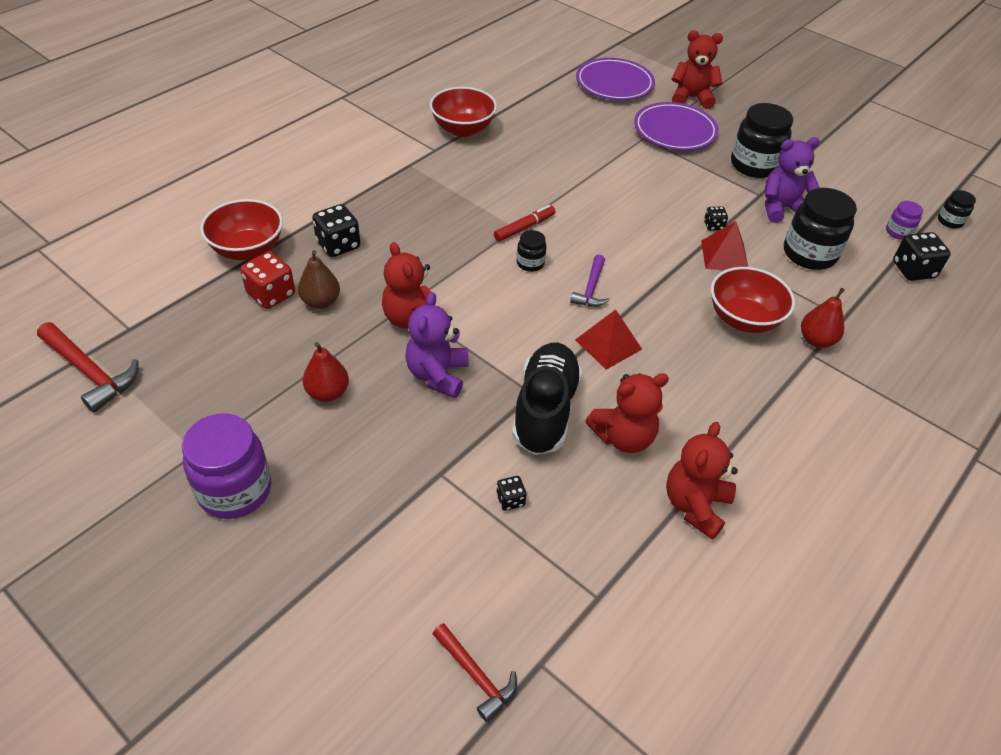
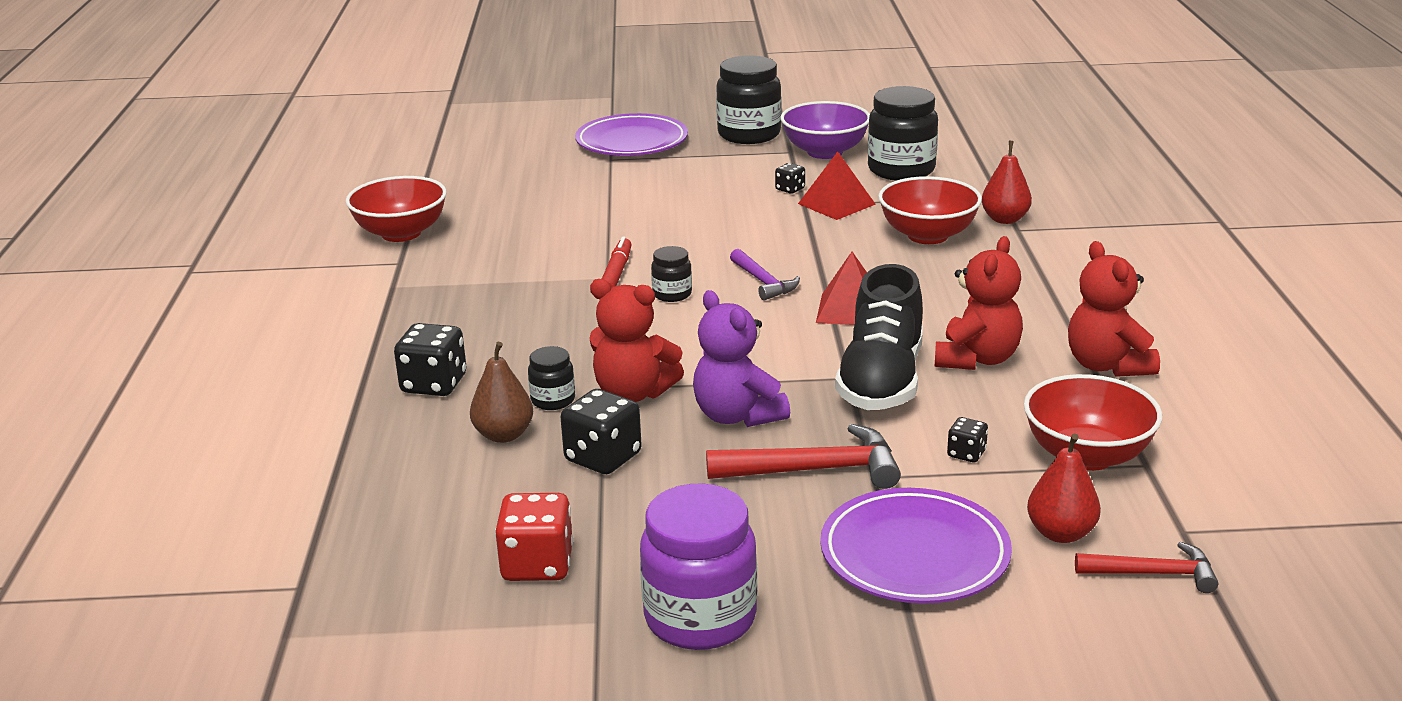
camera: 40 degrees left, 20 degrees down
(90, 372) = (325, 649): red hammer -> red hammer (815, 470)
(247, 249) = (324, 444): red bowl -> red bowl (1087, 456)
(271, 294) = (431, 461): red dice -> red dice (537, 565)
(328, 392) = (651, 492): red pear -> red pear (1060, 533)
(545, 410) = (881, 381): black shoe -> black shoe turned 135 degrees counterclockwise
(614, 84) = (505, 133): purple plate -> purple plate (914, 554)
(691, 98) = (603, 113): red teddy bear -> none
(781, 208) = (825, 152): purple teddy bear -> purple bowl
(898, 232) = (942, 125): purple jar -> none
(913, 270) = (994, 143): black dice -> black dice (603, 457)
(950, 221) = (966, 102): black jar -> black jar (553, 400)

